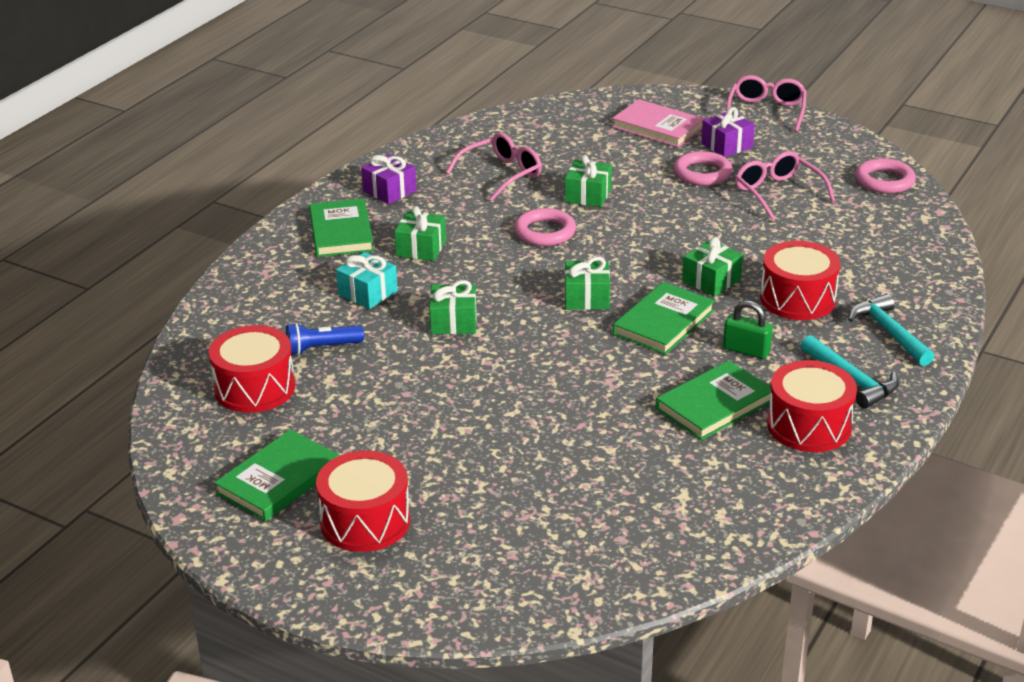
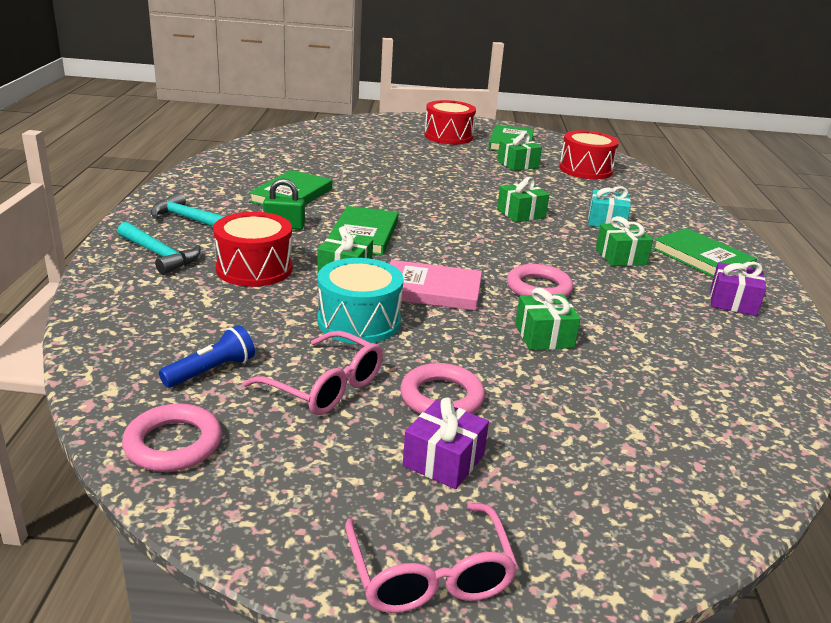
camera: 150 degrees right, 5 degrees down
(322, 348) = (581, 190): blue flashlight -> blue flashlight (211, 371)
(501, 174) = (663, 343): pink glasses -> none
(586, 298) = (442, 242): green gift -> green gift (518, 164)
(658, 127) = (573, 474): pink book -> pink book (431, 290)
(727, 232) = (359, 321): none -> turquoise drum
(809, 426) = (218, 193): red drum -> none

